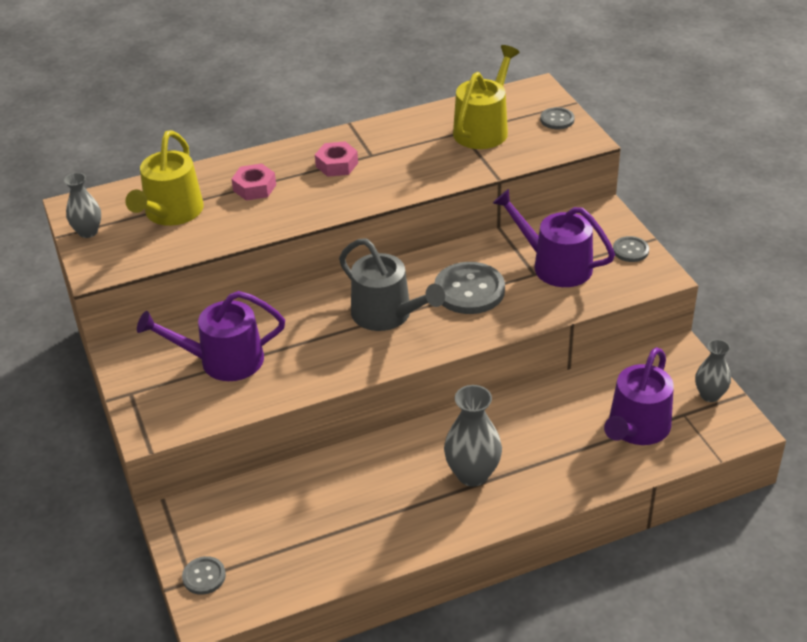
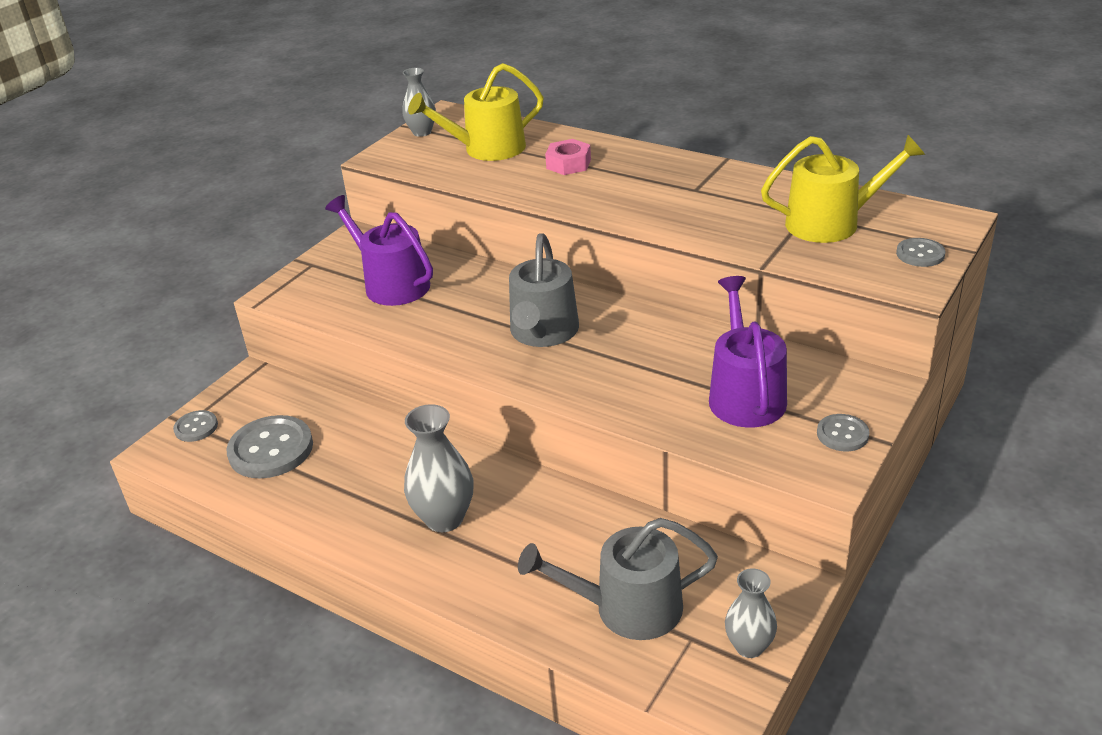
camera: 55 degrees right, 5 degrees down
(337, 164) = (656, 181): pink nut -> none
(469, 290) = (635, 361): grey button -> grey button (271, 449)
(636, 428) = (627, 608): purple watering can -> grey watering can

